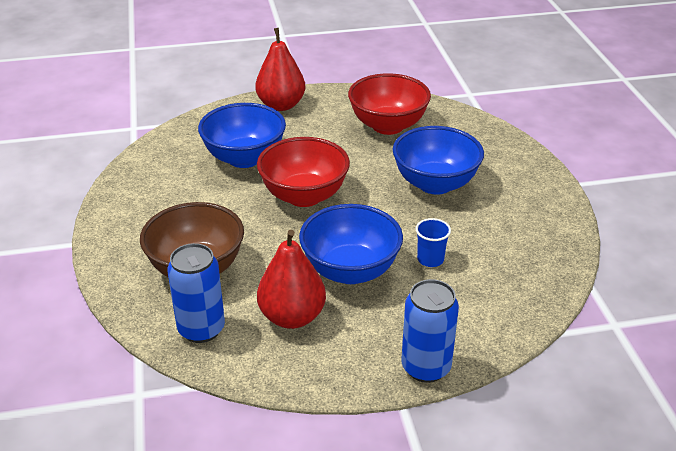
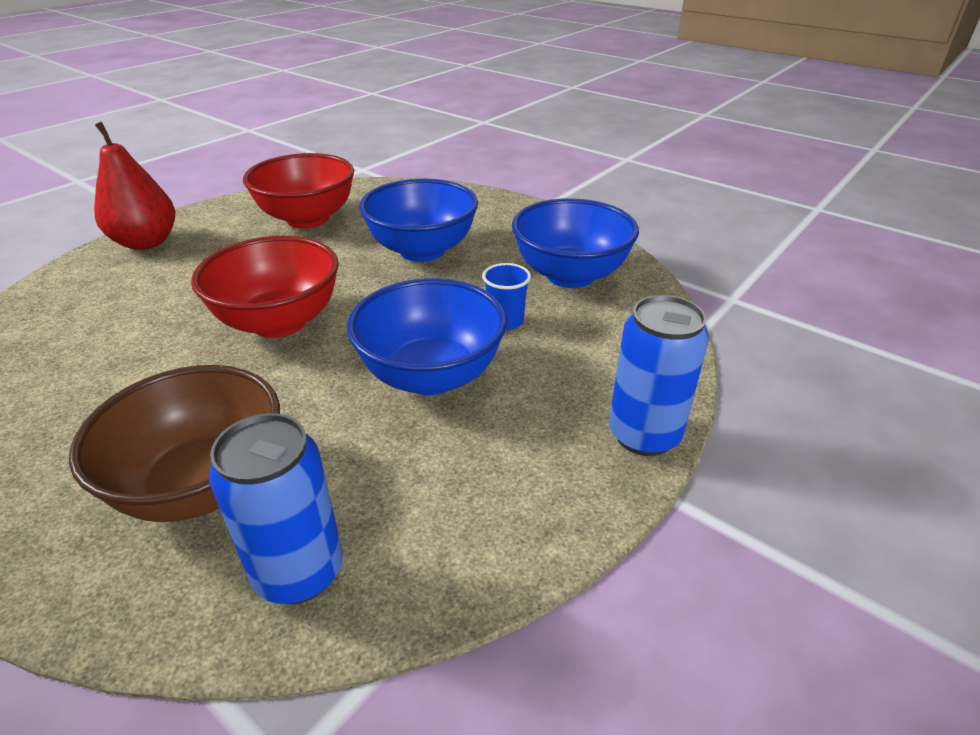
camera: 40 degrees left, 0 degrees up
(244, 158) = (147, 314): blue bowl -> blue bowl (570, 275)
(292, 317) = (420, 471): red pear -> none

